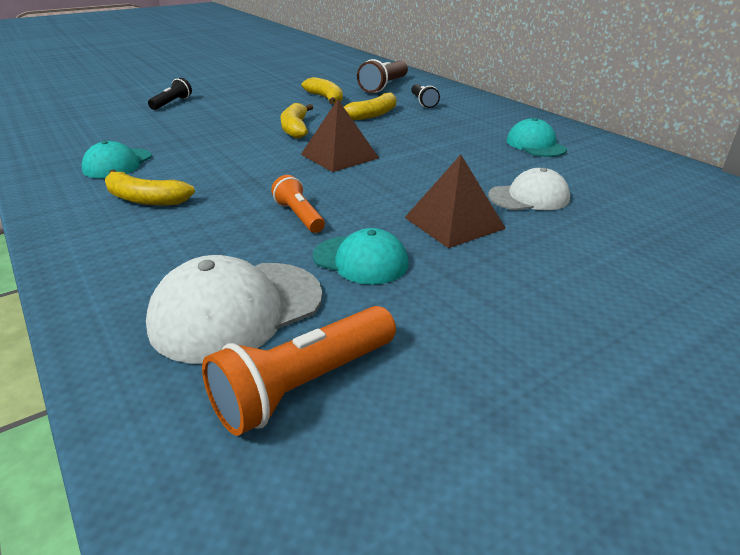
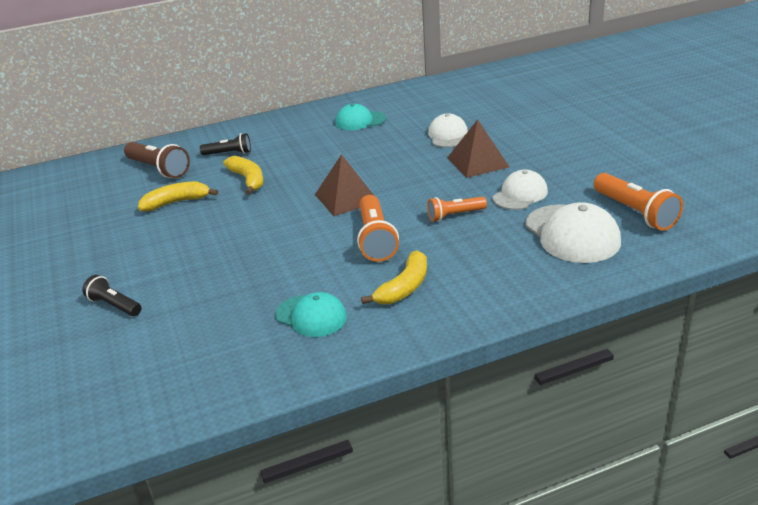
camera: 75 degrees left, 0 degrees up
(249, 177) = (375, 239): none -> orange flashlight
(295, 128) = (263, 219): yellow banana -> none
(360, 260) = (520, 194): turquoise cap -> white cap

